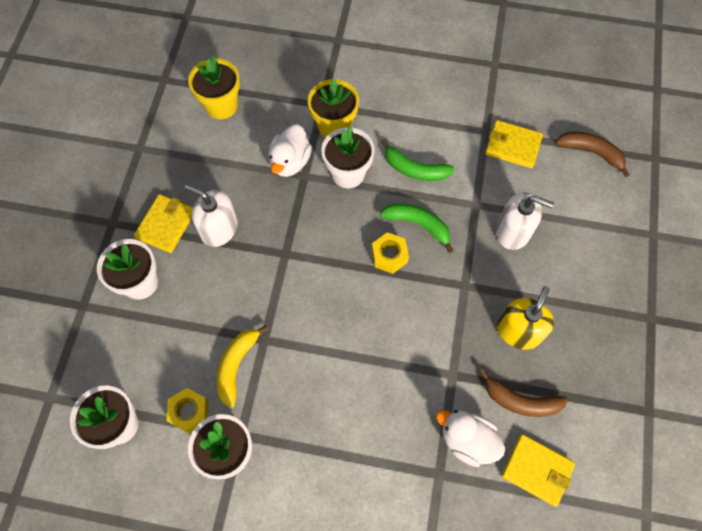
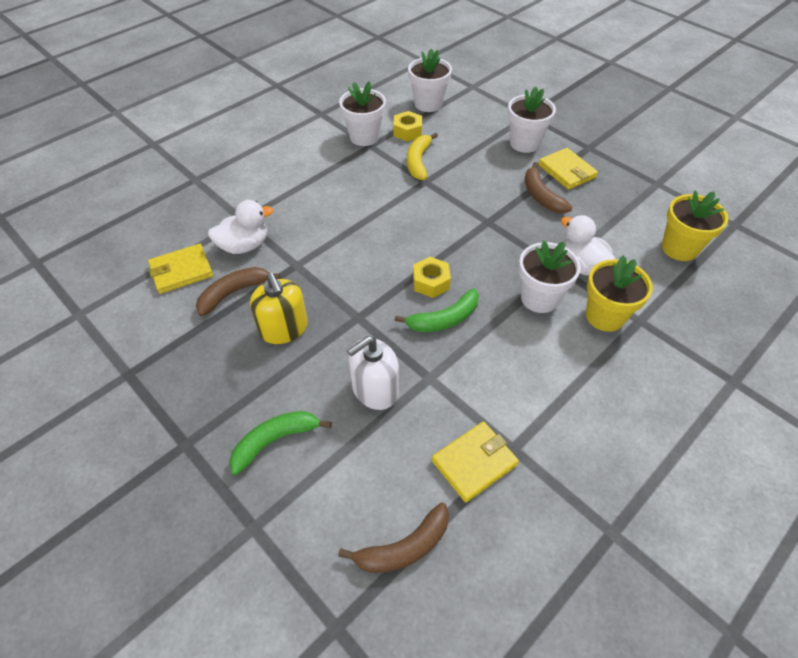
camera: 125 degrees right, 15 degrees down
(219, 228) = (541, 196): white soap dispenser -> brown banana
(236, 365) = (418, 162): yellow banana -> yellow banana turned 135 degrees counterclockwise
(414, 169) = (508, 351): green banana -> green banana (275, 441)

